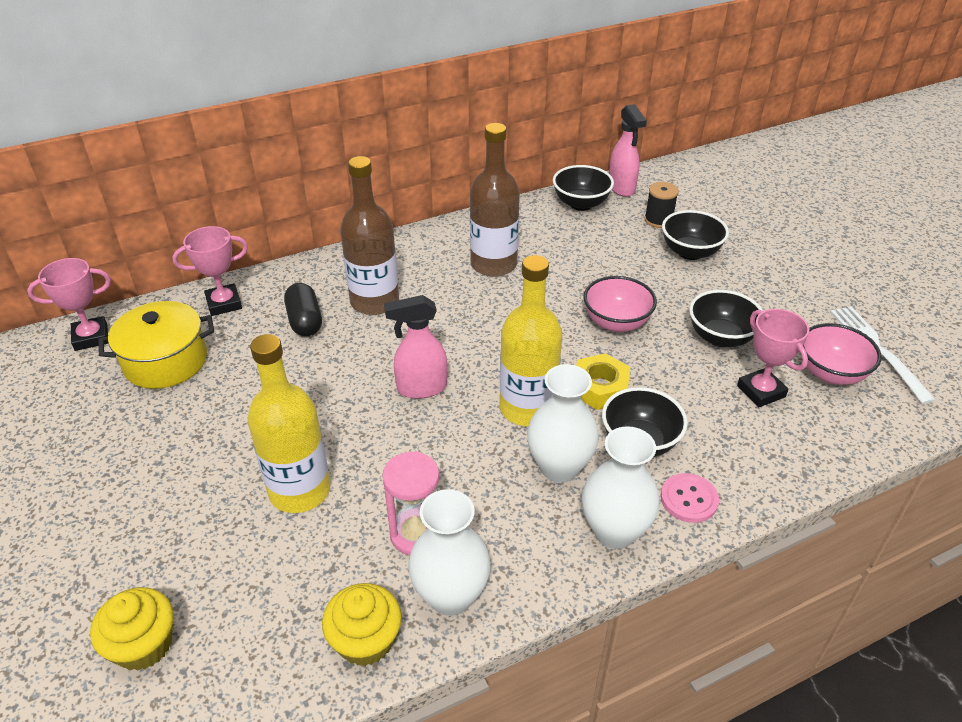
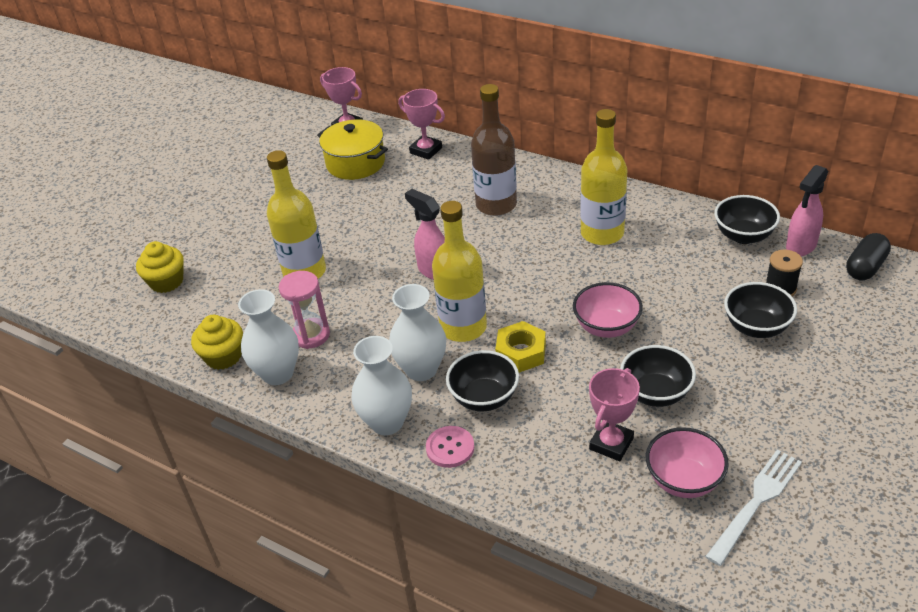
camera: 60 degrees right, 0 degrees up
(305, 321) = (445, 189): black capsule -> black capsule (865, 267)
(493, 264) = (602, 233): brown bottle -> yellow bottle

